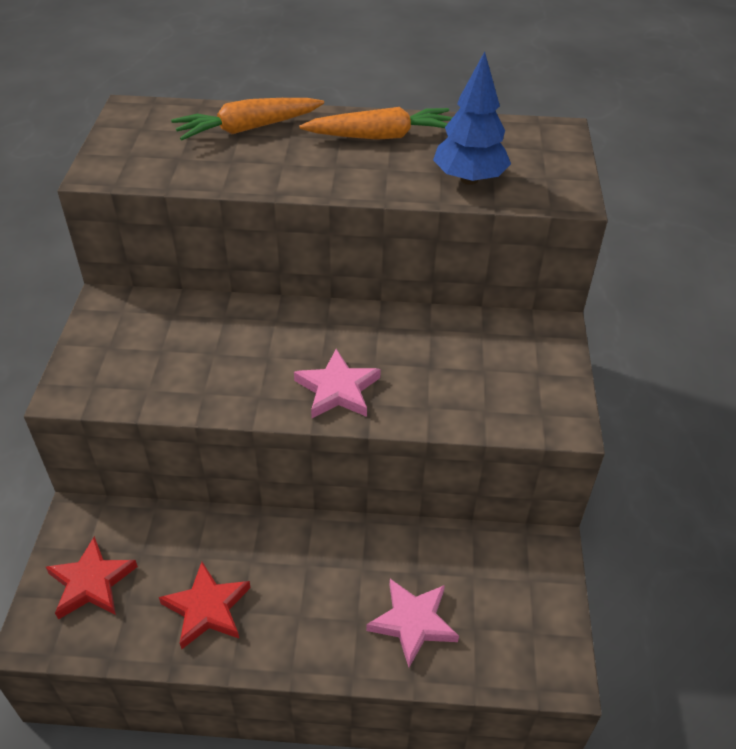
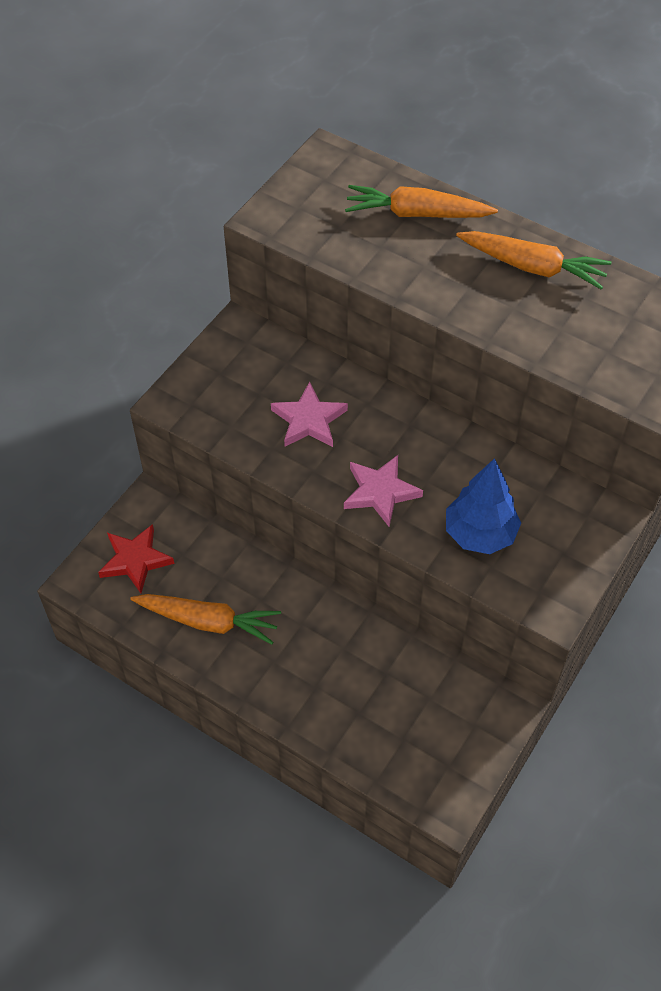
camera: 30 degrees right, 10 degrees up
(207, 608) = (208, 621): red star -> orange carrot
(413, 622) = (357, 710): pink star -> pink star (309, 420)
(469, 179) = (581, 348): blue tree -> blue tree (480, 534)

